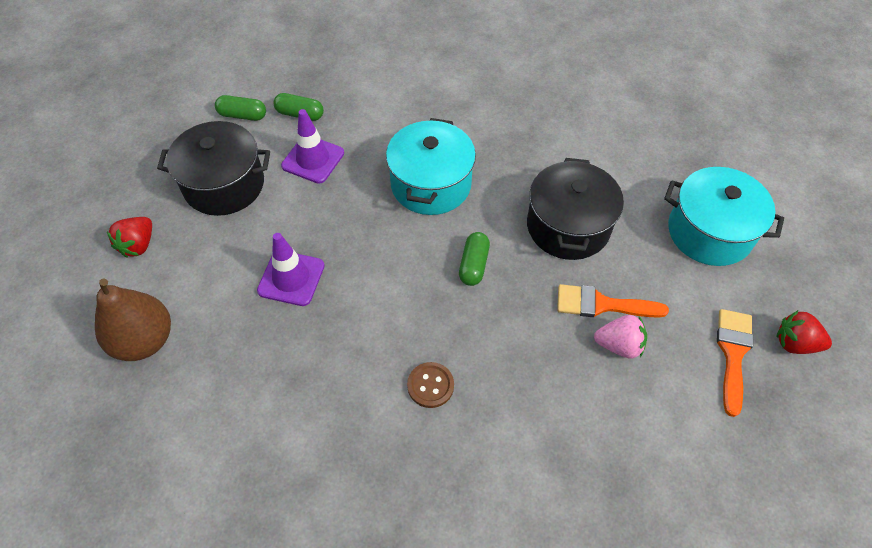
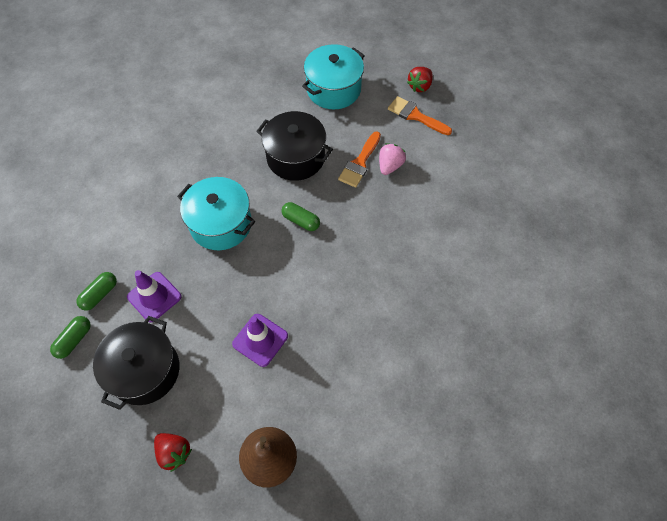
camera: 70 degrees left, 5 degrees up
(430, 385) = (379, 275): brown button -> none

